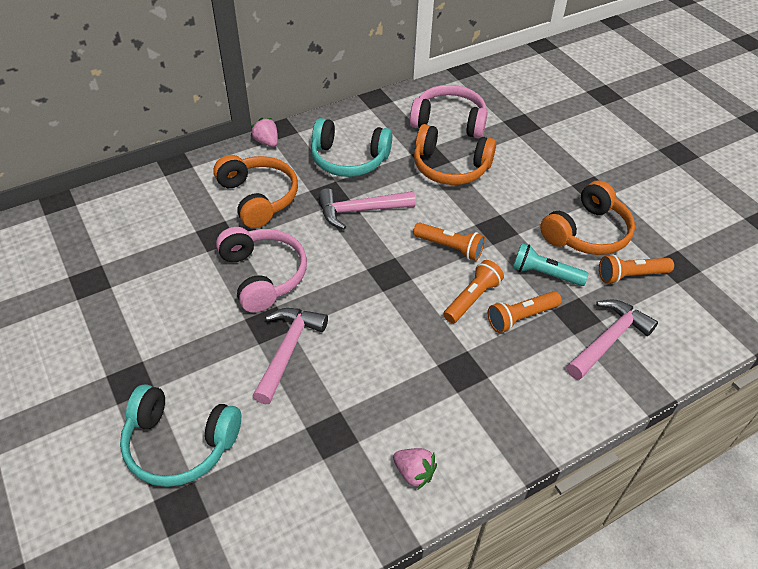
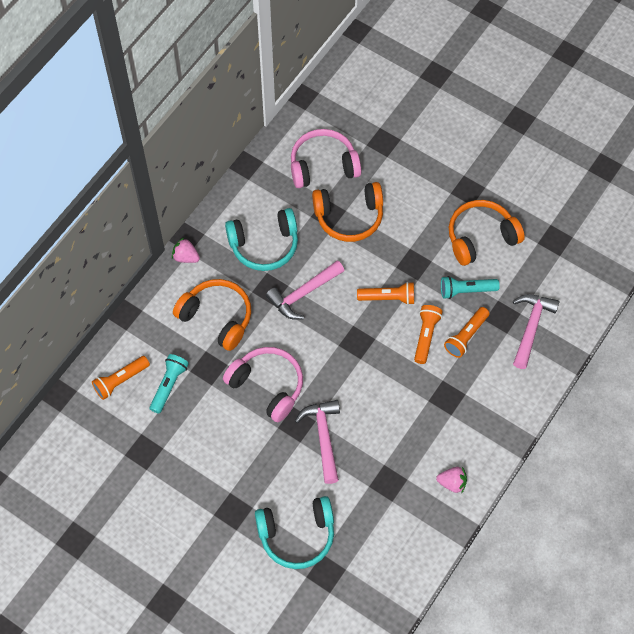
camera: 25 degrees left, 15 degrees up
(164, 235) = (169, 385): none -> turquoise flashlight
(587, 232) = (481, 237): orange headphones -> orange headphones turned 135 degrees counterclockwise
(630, 275) = (526, 264): orange flashlight -> orange flashlight (120, 381)

